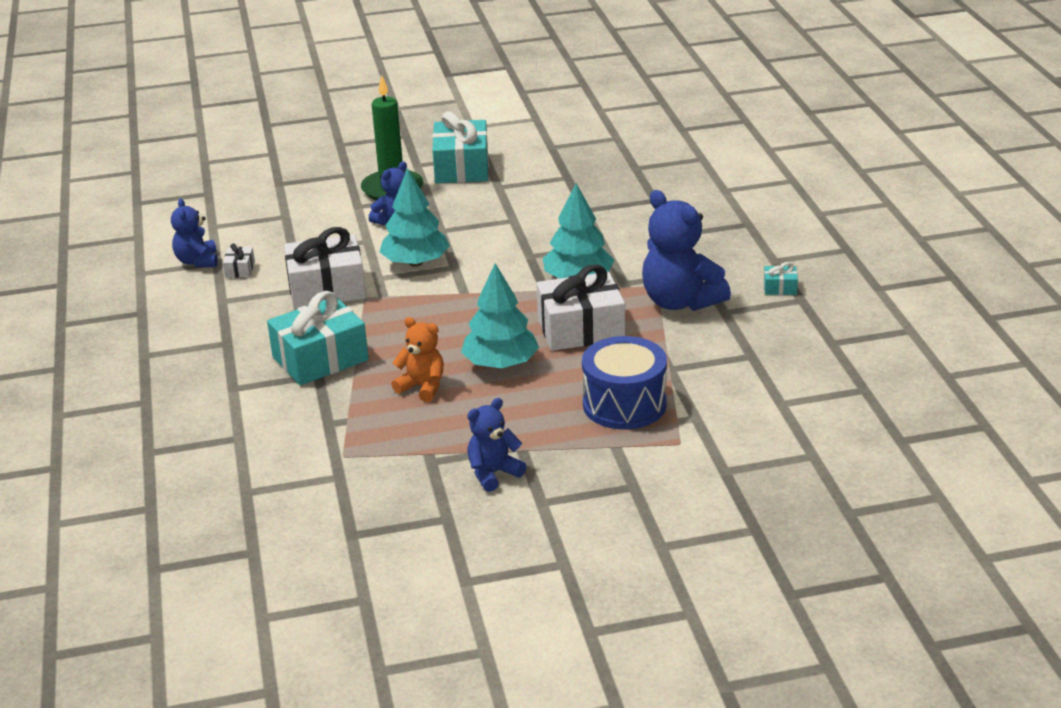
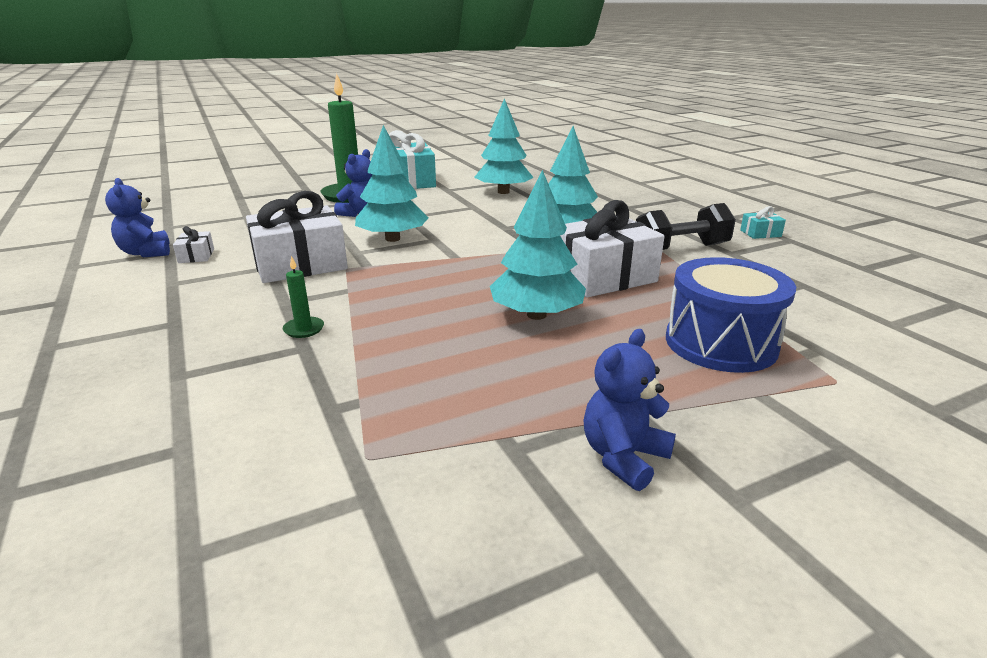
camera: 15 degrees left, 5 degrees down
(320, 358) = (304, 329): turquoise gift -> green candle
(422, 387) = (452, 348): orange teddy bear -> none
(557, 196) = (503, 192): none -> turquoise tree
(680, 302) = (681, 249): blue teddy bear -> black dumbbell

